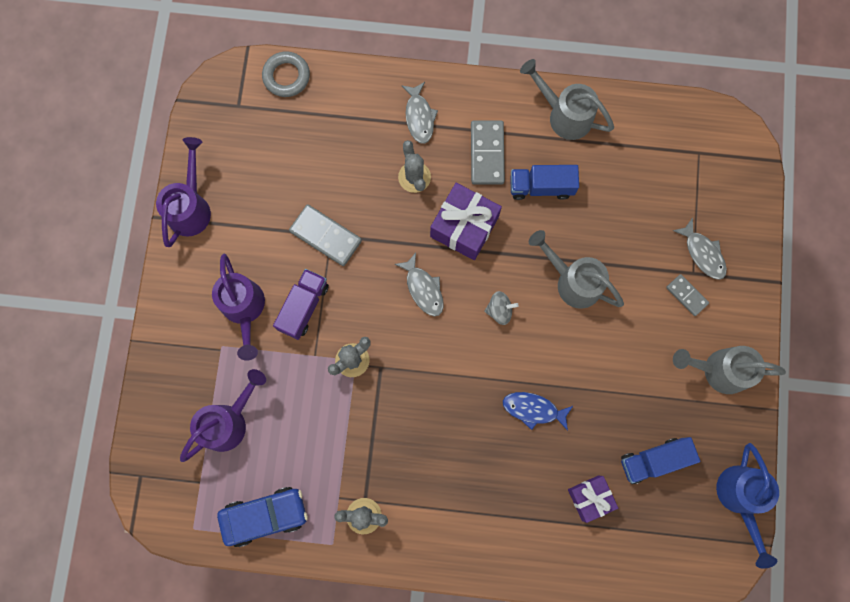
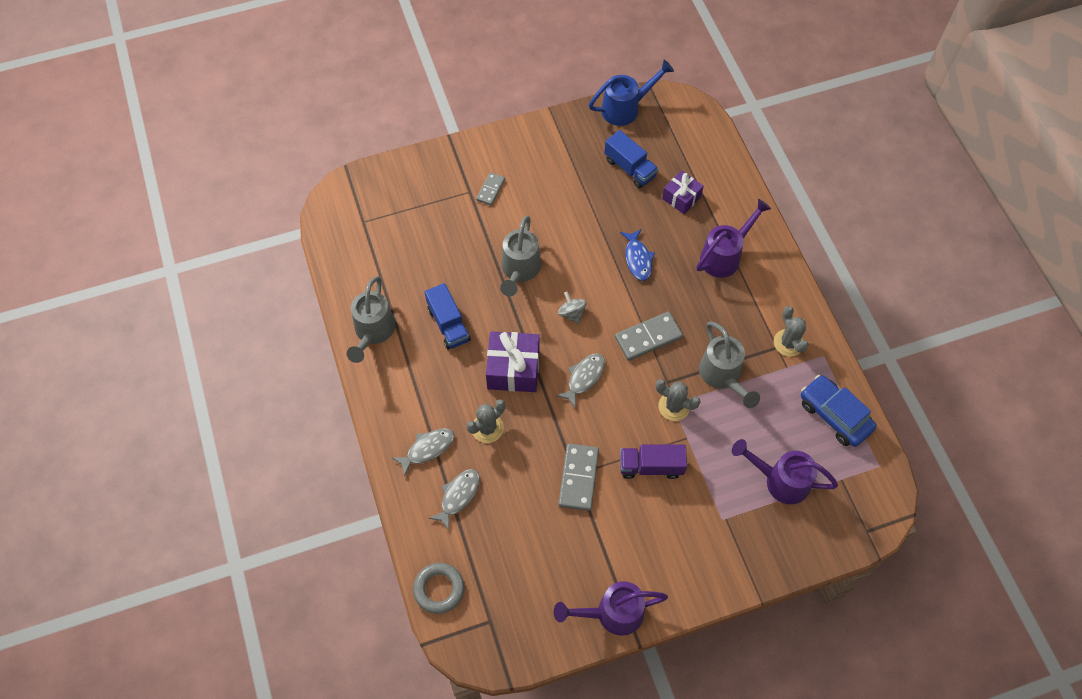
camera: 115 degrees left, 15 degrees down
(244, 309) = (680, 516): purple watering can -> purple watering can (724, 256)
(487, 153) = (437, 378): grey domino -> grey domino (648, 338)
(703, 253) = (450, 191): grey fish -> grey fish (458, 496)
(718, 370) = (539, 151): grey watering can -> grey watering can (722, 376)

